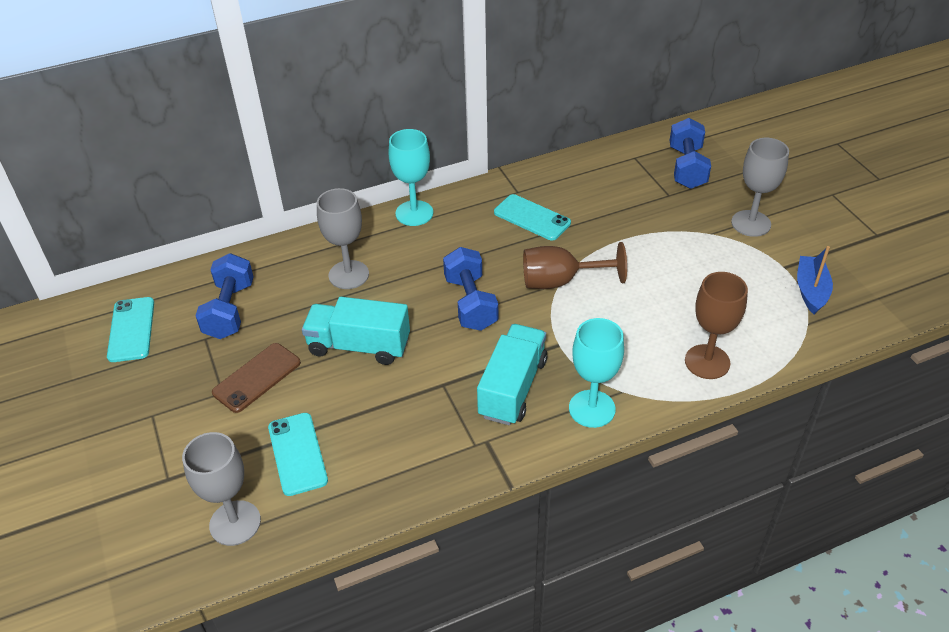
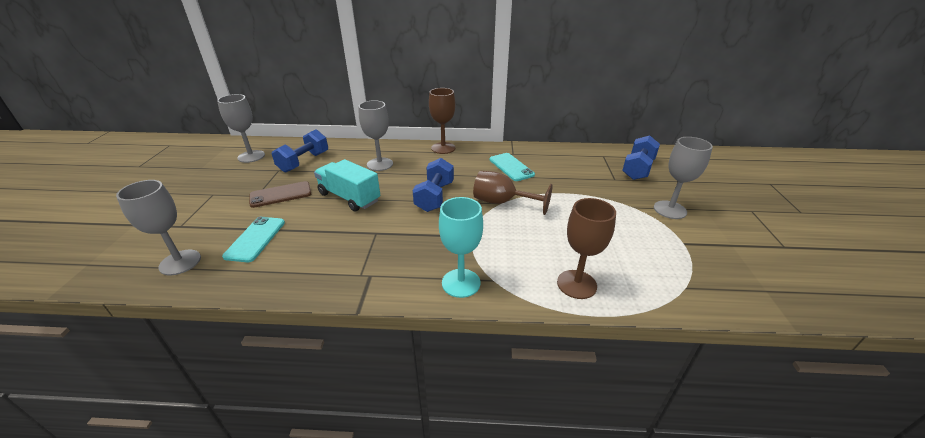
camera: 25 degrees right, 10 degrees down
(131, 329) = (251, 156): turquoise phone -> grey goblet
(414, 213) = (443, 148): turquoise goblet -> brown goblet
(512, 388) = (417, 250): turquoise truck -> none
(811, 290) = (700, 265): blue boat -> none

